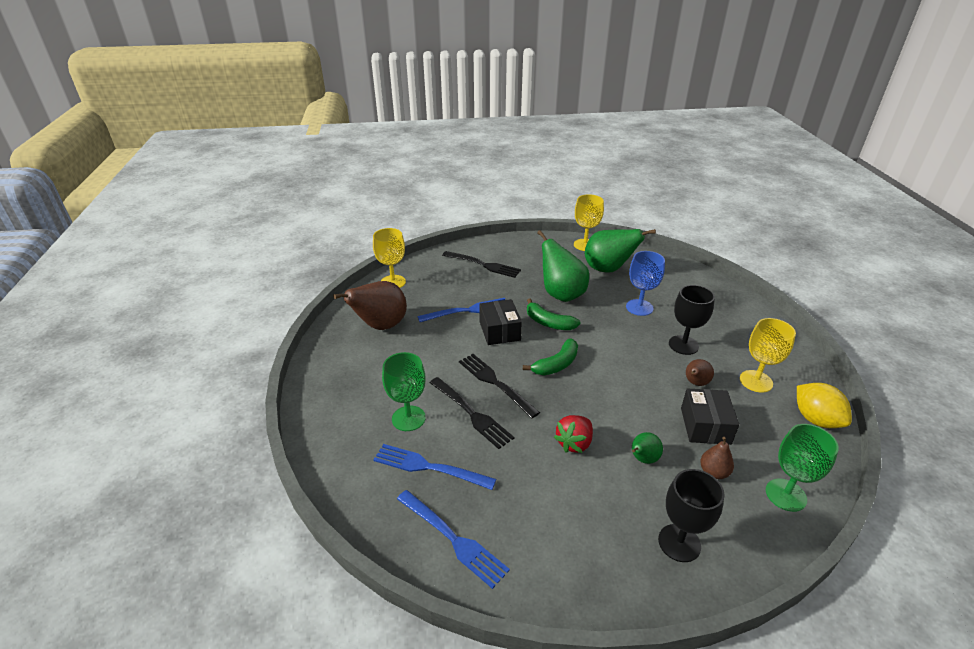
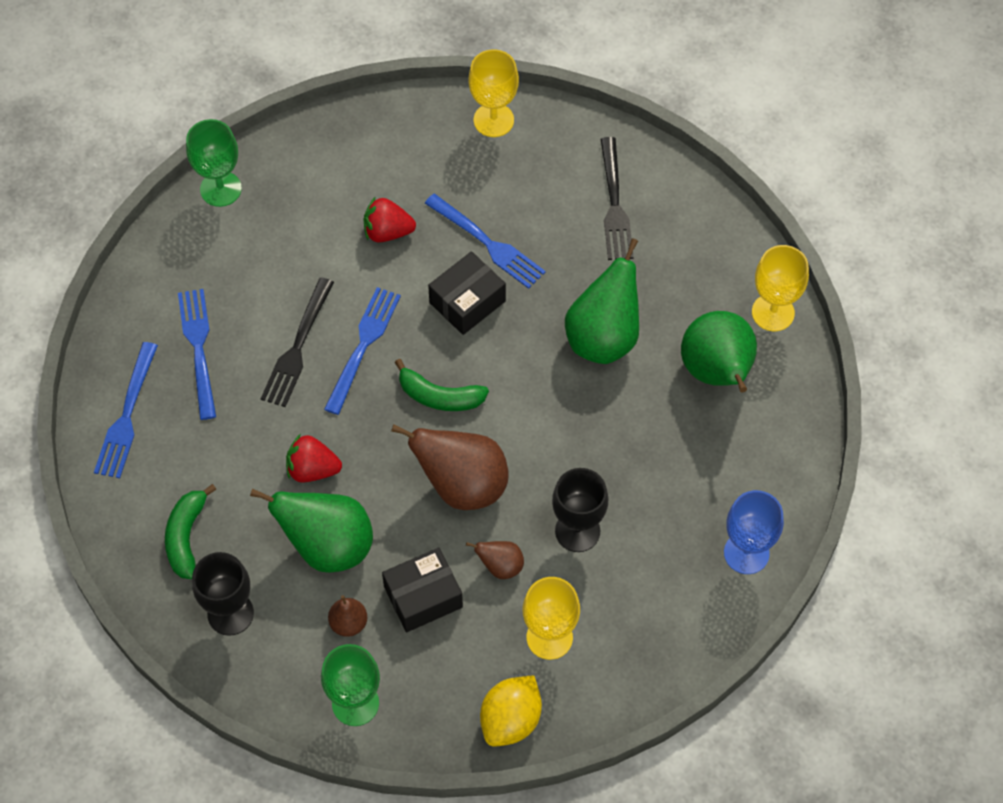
camera: 60 degrees right, 25 degrees up
(380, 326) = (391, 165): brown pear -> brown pear (462, 485)
(408, 418) = (253, 290): green goblet -> green goblet (220, 189)
(423, 343) = (387, 232): none -> red strawberry
(495, 383) = (363, 346): black fork -> blue fork
(548, 323) = (523, 350): green banana -> green banana (186, 537)
(639, 307) = (636, 449): blue goblet -> blue goblet (746, 553)
(642, 459) = (328, 546): green pear -> green pear, size x2.05

